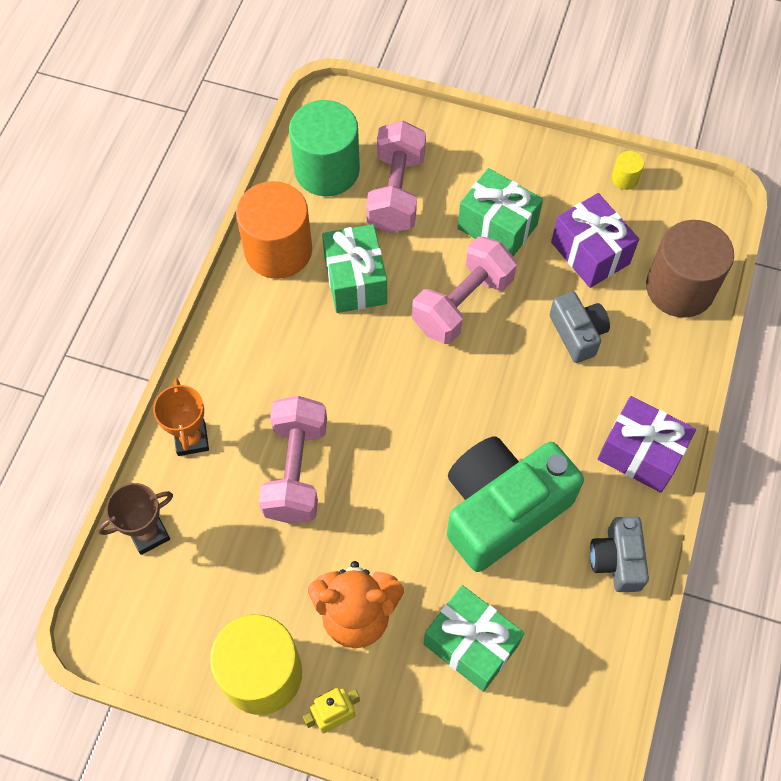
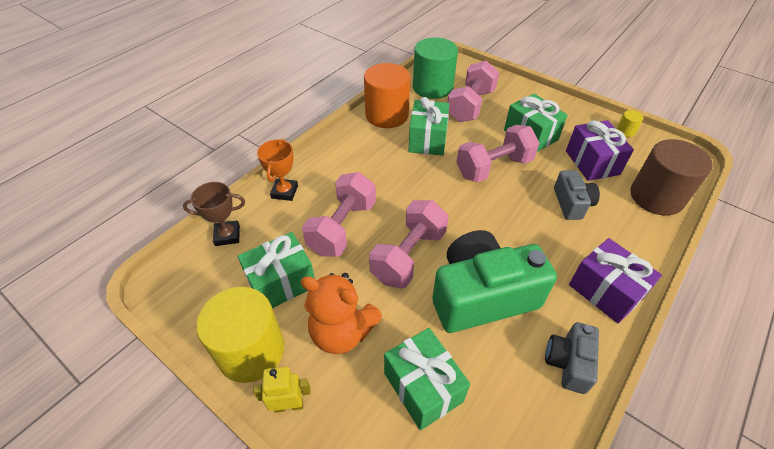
camera: 20 degrees right, 15 degrees down
(254, 576) = (281, 283): none -> green gift
(397, 484) = (408, 256): none -> pink dumbbell

